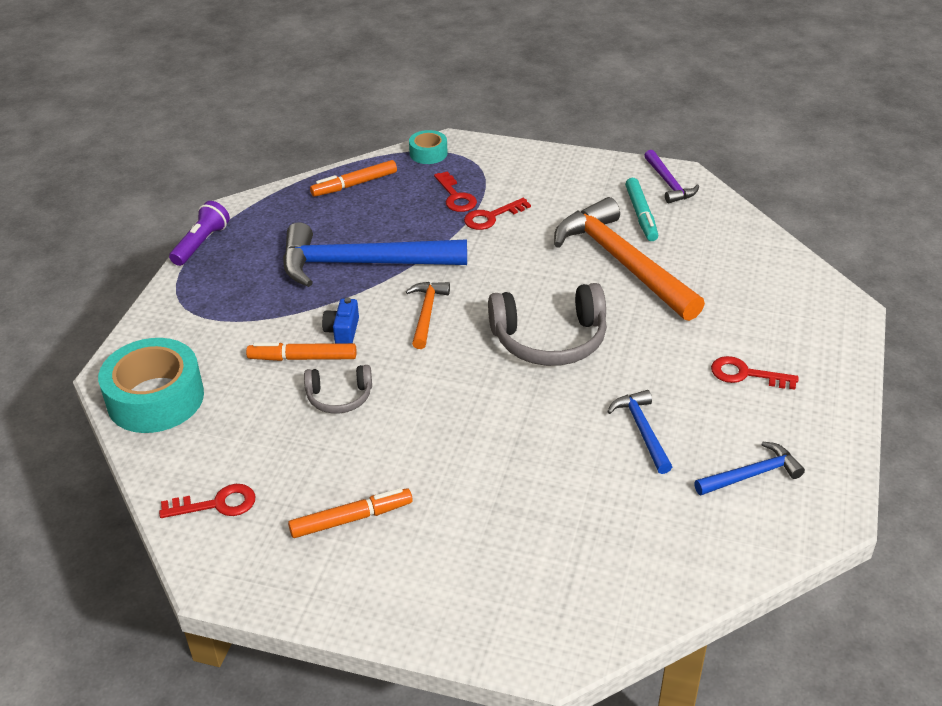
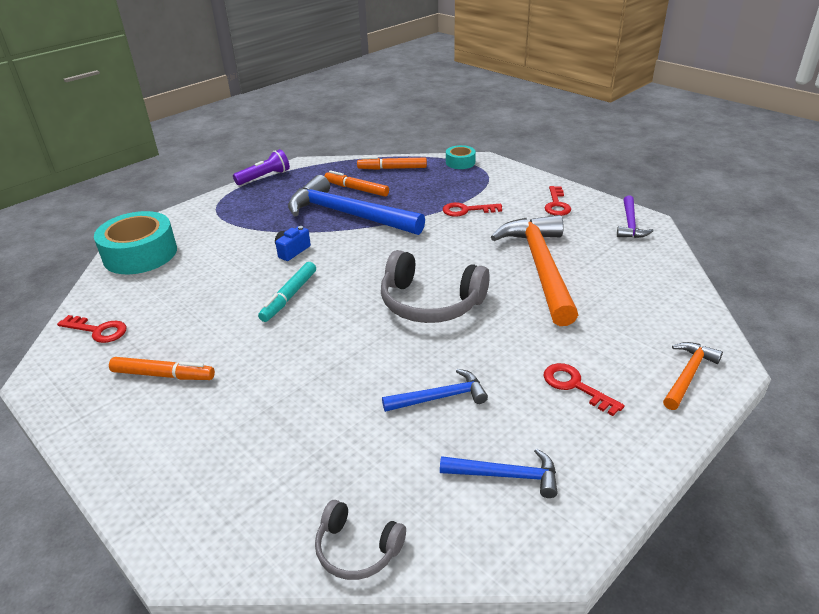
camera: 30 degrees right, 5 degrees down
(302, 358) = (249, 259): orange marker -> orange marker (356, 189)
(339, 397) = (245, 291): grey headphones -> grey headphones (357, 549)
(426, 313) = (358, 257): orange hammer -> orange hammer (688, 375)
(456, 196) = (453, 192): red key -> red key (556, 204)
(641, 215) = (586, 239): turquoise marker -> turquoise marker (289, 296)
(642, 430) = (440, 397): blue hammer -> blue hammer turned 60 degrees clockwise

